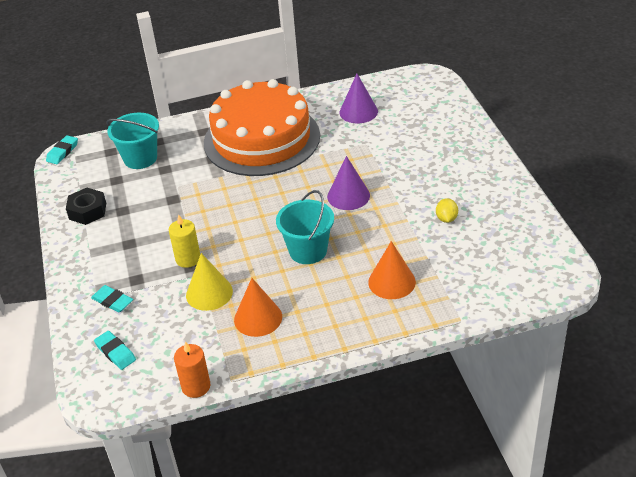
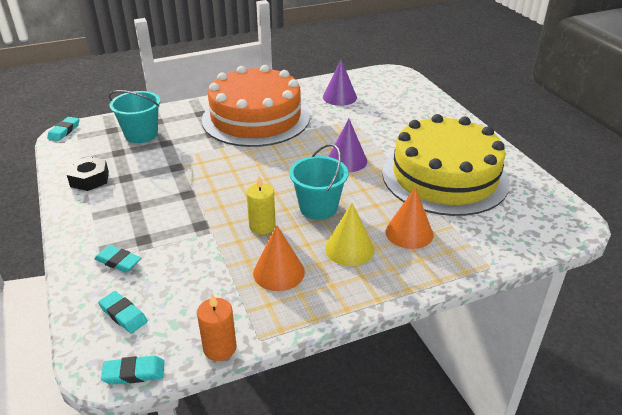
camera: 10 degrees left, 5 degrees down
(122, 404) = (134, 373): none -> turquoise eraser
(188, 259) = (197, 218): yellow candle -> yellow candle (262, 226)
(209, 293) = (223, 250): yellow cone -> yellow cone (349, 249)
(446, 219) = (444, 177): yellow lemon -> yellow cake

